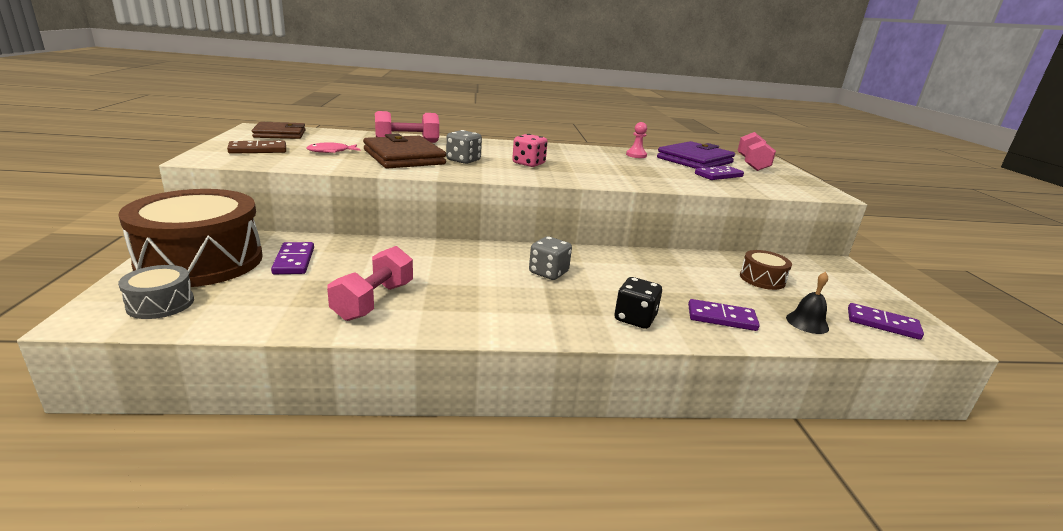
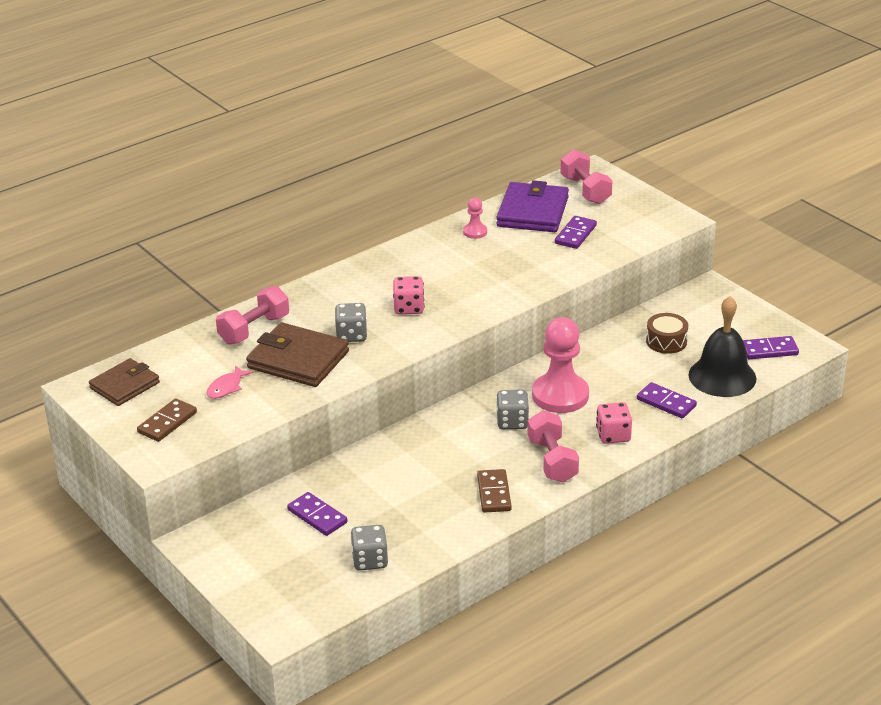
camera: 30 degrees left, 10 degrees up
(160, 304) = (302, 598): grey drum -> none
(201, 261) = (252, 555): brown drum -> none
(265, 305) = (370, 560): none -> grey dice
(374, 301) = (432, 517): pink dumbbell -> pink dumbbell (552, 460)
(456, 310) = (494, 493): none -> brown domino
(615, 274) = (560, 395): none -> pink pawn
(635, 318) = (613, 435): black dice -> pink dice
(721, 318) = (666, 403): purple domino -> purple domino turned 60 degrees clockwise
(807, 323) = (722, 376): black bell -> black bell, size x2.02

